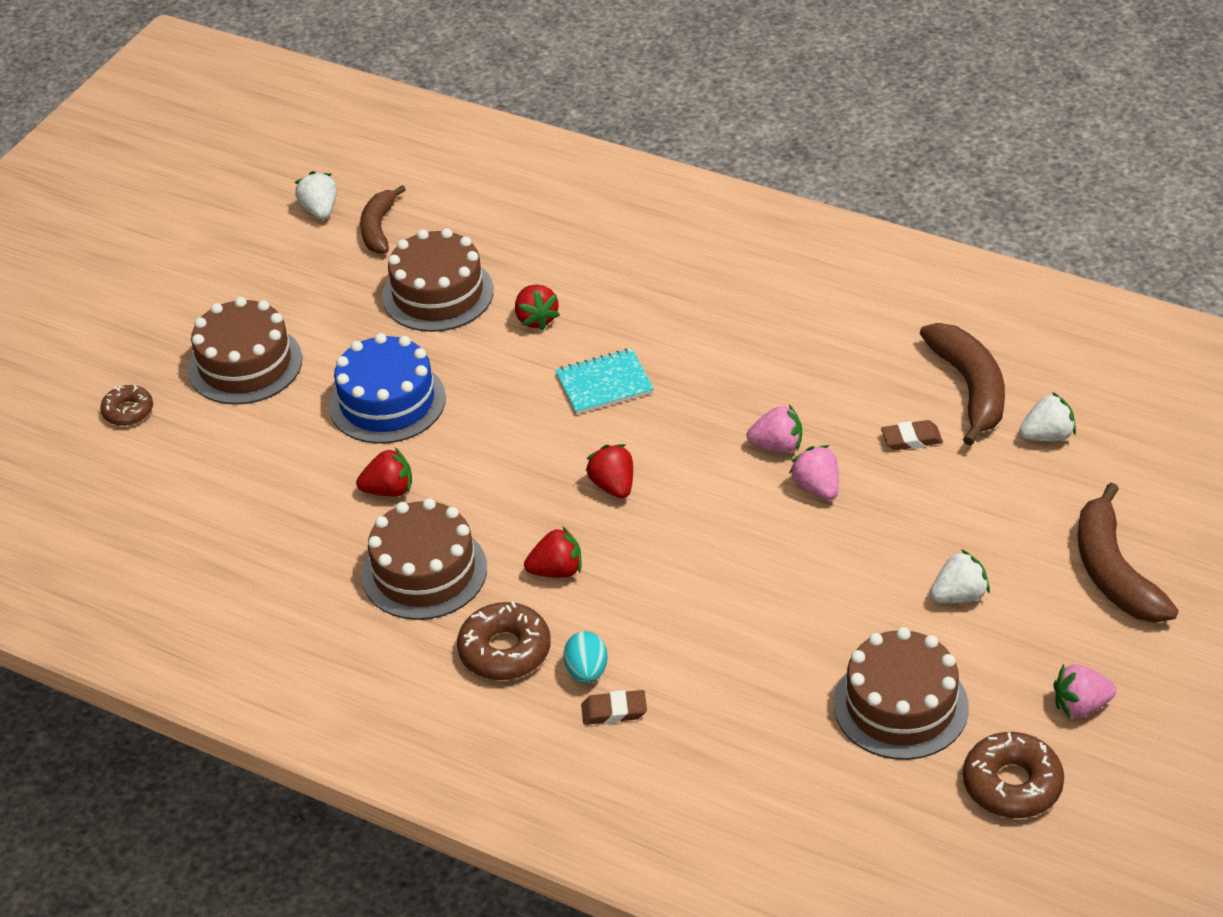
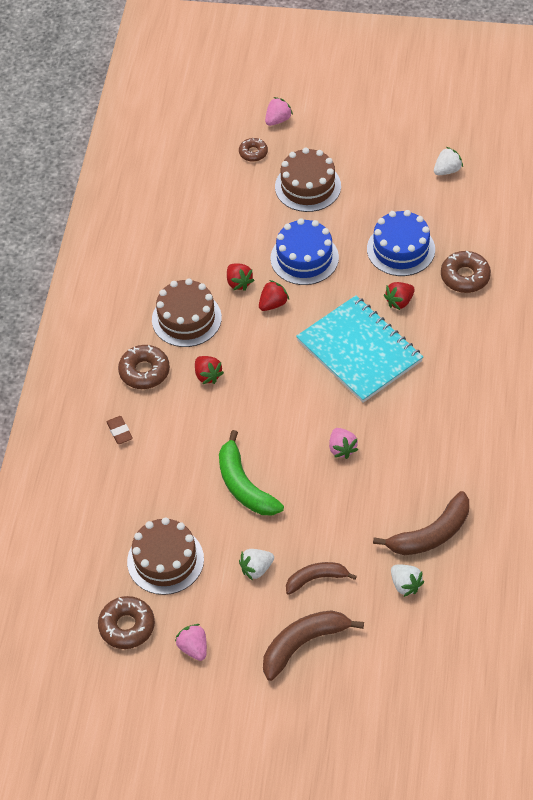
camera: 70 degrees right, 10 degrees up
(379, 228) = (444, 202): brown banana -> brown banana (316, 579)
(438, 293) = (401, 249): brown cake -> blue cake
(530, 242) = (465, 277): none -> brown donut
(587, 671) = (142, 411): turquoise egg -> none
(604, 384) = (359, 351): turquoise notebook -> turquoise notebook, size x2.04
(613, 486) = (280, 380): red strawberry -> red strawberry (273, 304)
(794, 574) = (244, 485): none -> green banana
(817, 487) = (315, 477): pink strawberry -> pink strawberry (278, 120)
(911, 439) = (374, 514): brown eraser -> none
(959, 595) = (256, 569): white strawberry -> white strawberry turned 105 degrees clockwise

